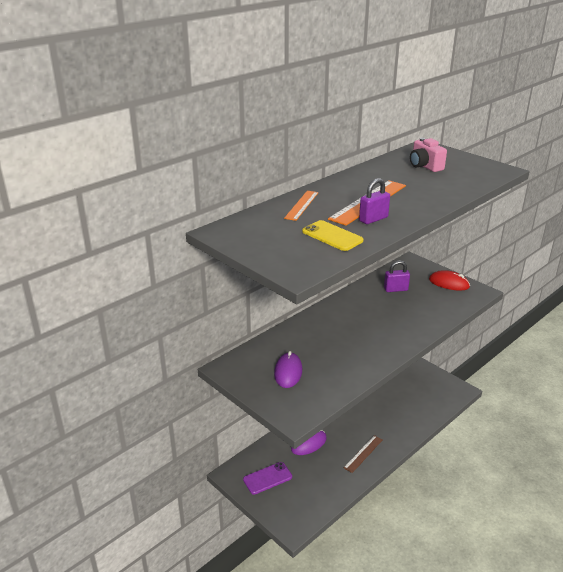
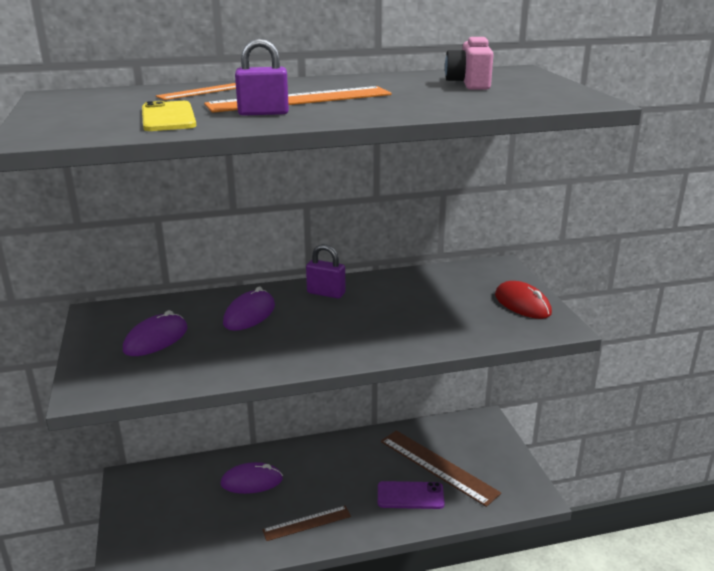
camera: 30 degrees right, 5 degrees down
(267, 478) = (161, 501): purple phone -> purple phone (410, 496)
(319, 337) = (249, 314): none -> purple mouse
(396, 289) = (430, 291): purple padlock -> purple padlock (326, 293)
(400, 393) = (438, 466): none -> brown ruler

